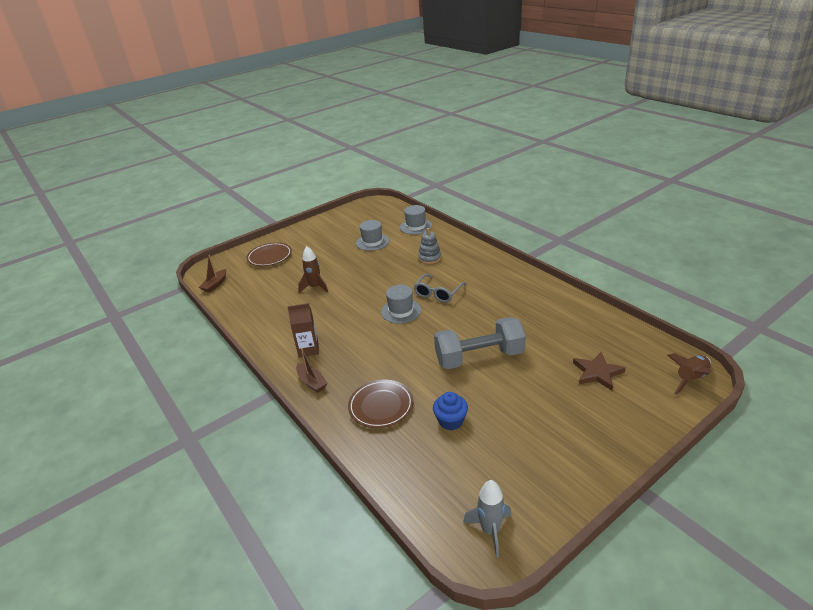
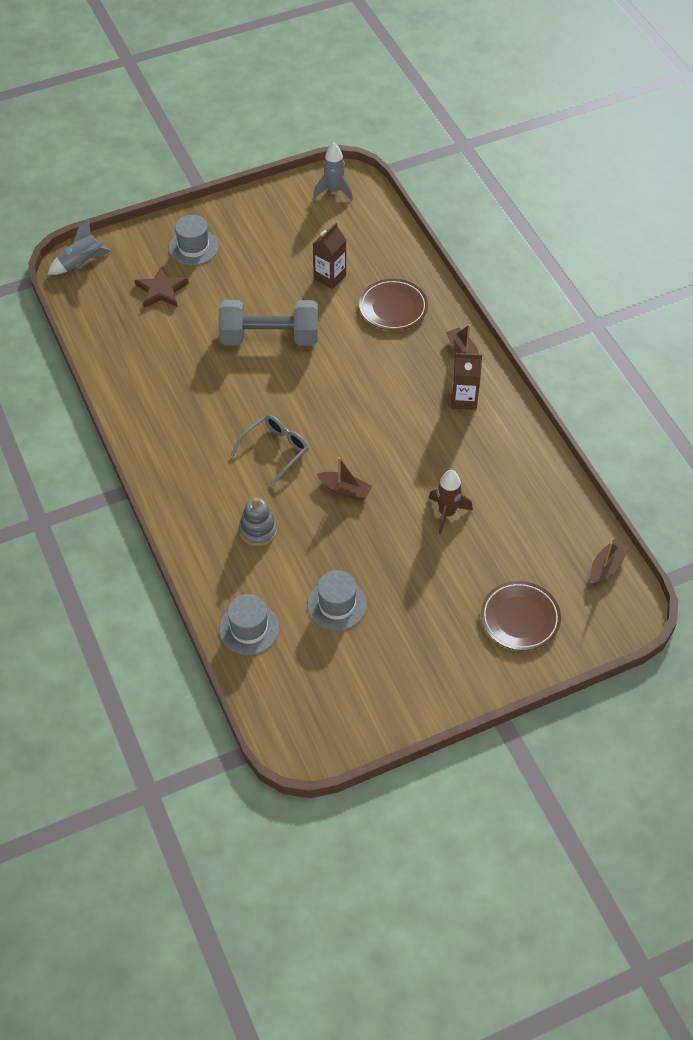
camera: 170 degrees left, 20 degrees up
(383, 284) = (345, 490): none -> brown boat
(401, 311) = (335, 431): grey hat -> grey hat (193, 247)
(450, 421) = (330, 277): blue cupcake -> brown carton
(690, 379) = (81, 263): brown rocket -> grey rocket

